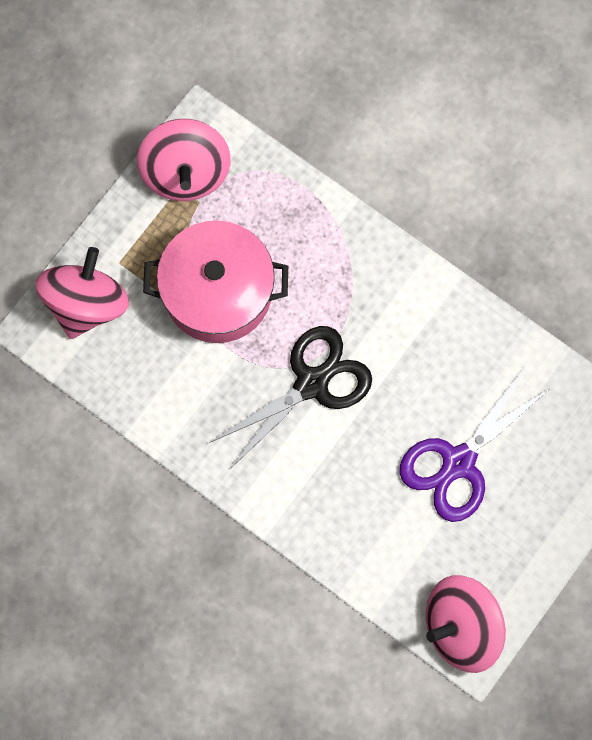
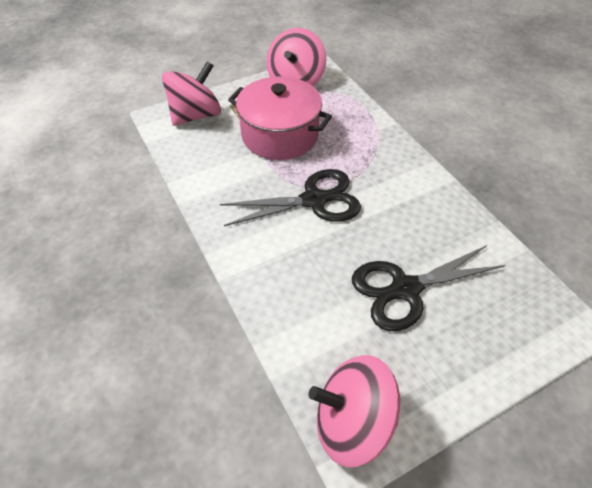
camera: 25 degrees right, 25 degrees down
(458, 462) = (405, 289): purple scissors -> black scissors

